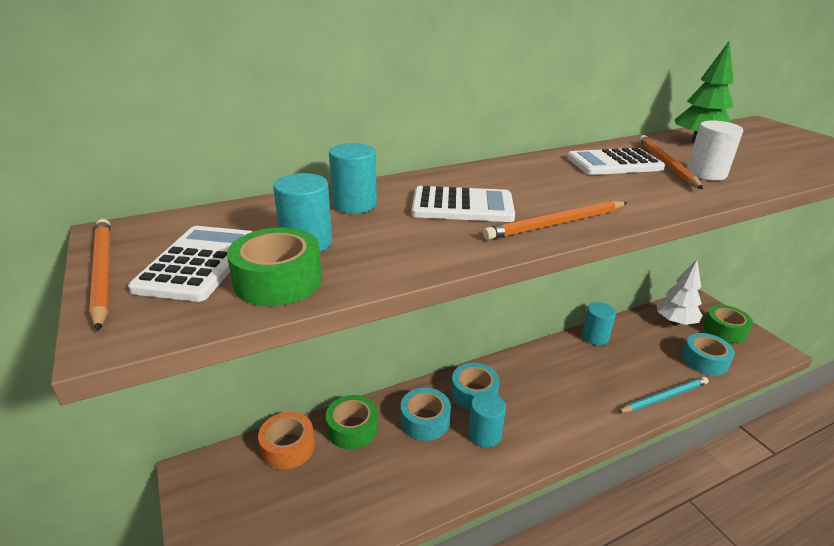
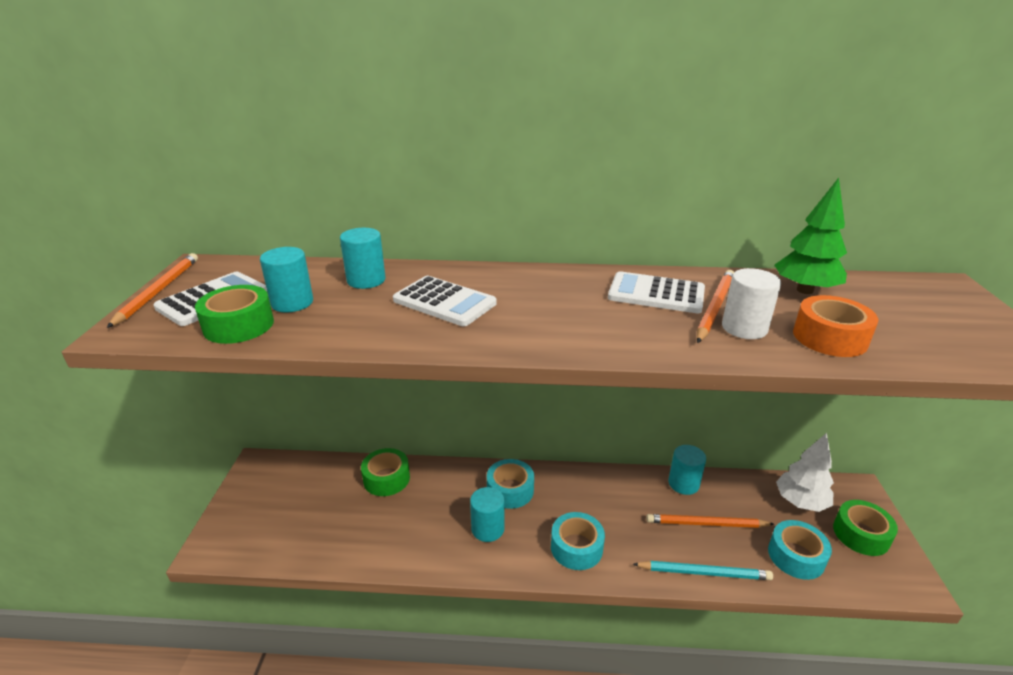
camera: 30 degrees right, 0 degrees up
(288, 447) = (330, 473): orange tape -> orange tape (829, 337)
(425, 421) = (447, 496): turquoise tape -> turquoise tape (576, 547)
(556, 223) = (497, 338): orange pencil -> orange pencil (706, 524)

